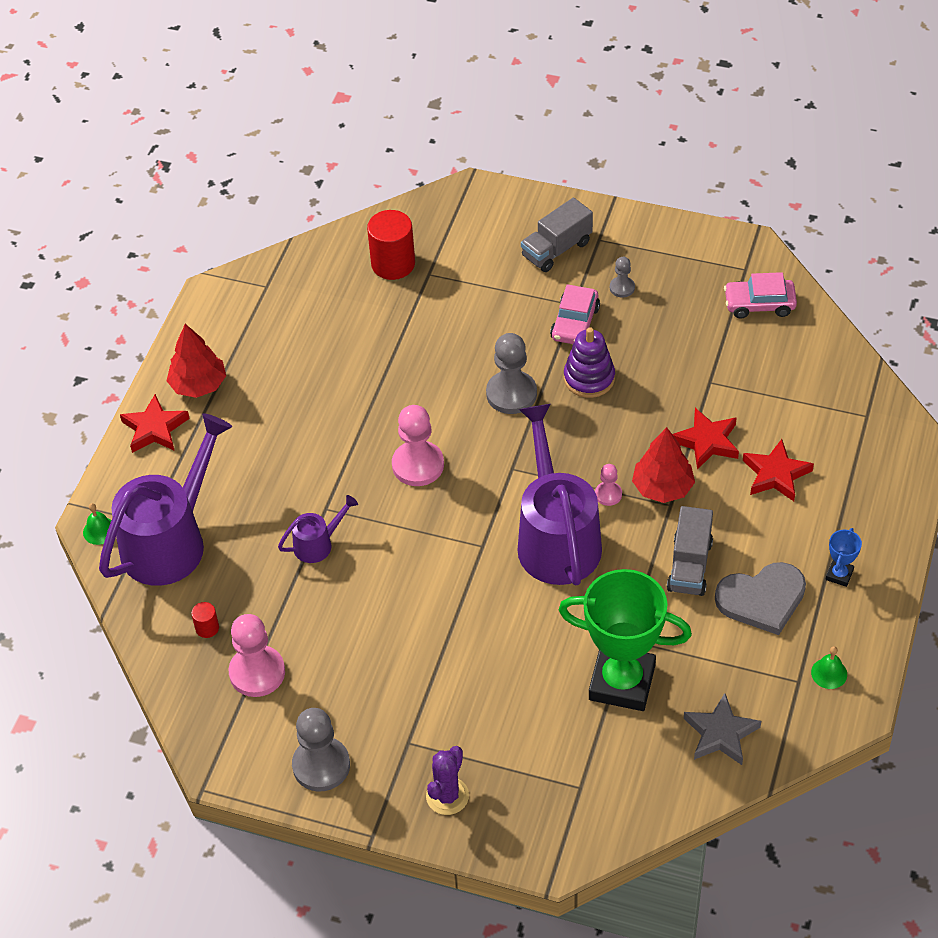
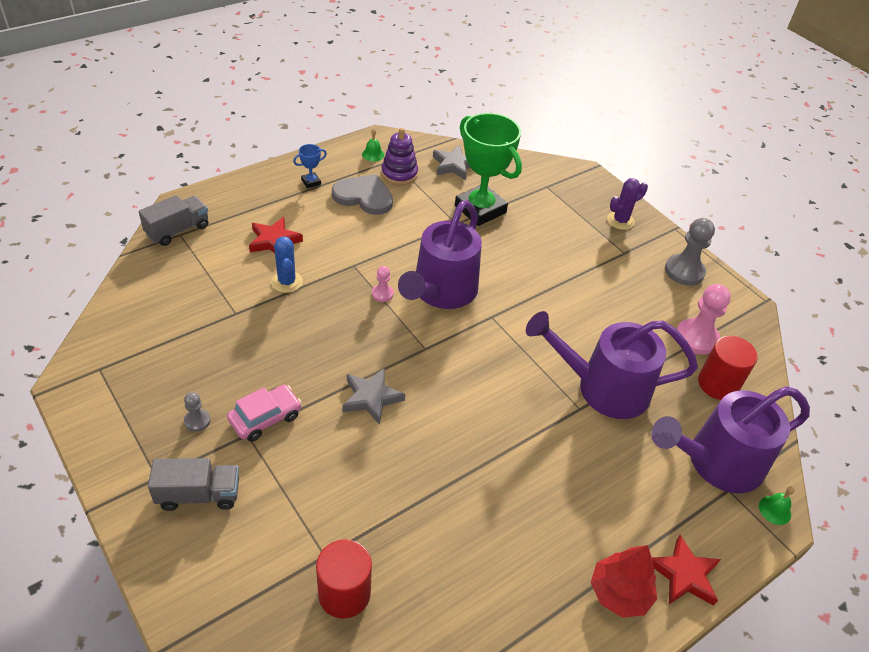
camera: 150 degrees left, 5 degrees down
(207, 628) = (718, 384): red cylinder -> red cylinder, size x2.11
(318, 544) = (602, 388): purple watering can -> purple watering can, size x2.19
(418, 465) = (487, 394): pink pawn -> none
(511, 394) = (371, 398): grey pawn -> grey star
(589, 378) = (306, 370): purple stacking toy -> purple stacking toy (399, 174)
(662, 488) = (346, 276): red tree -> none
(689, 566) = (382, 232): grey truck -> grey truck (178, 230)
(707, 442) = (287, 282): red star -> blue cactus
(759, 304) = (130, 338): pink car -> none

